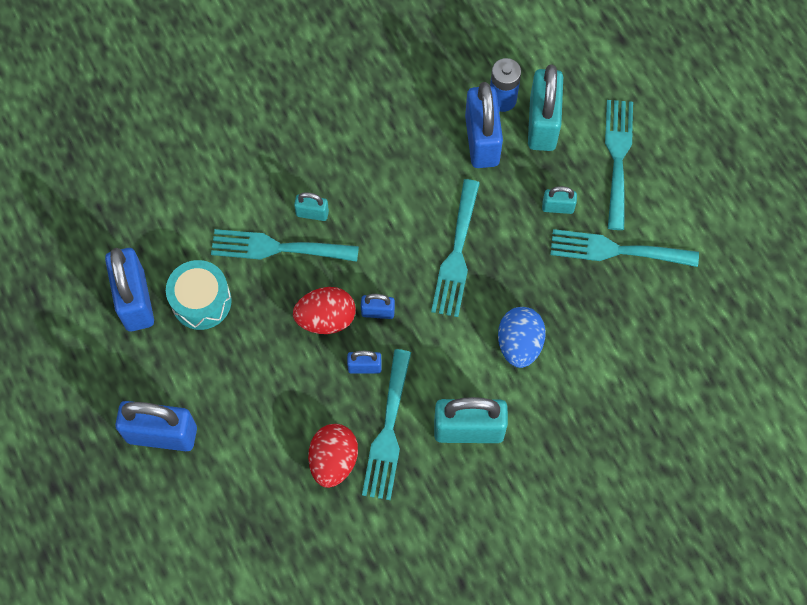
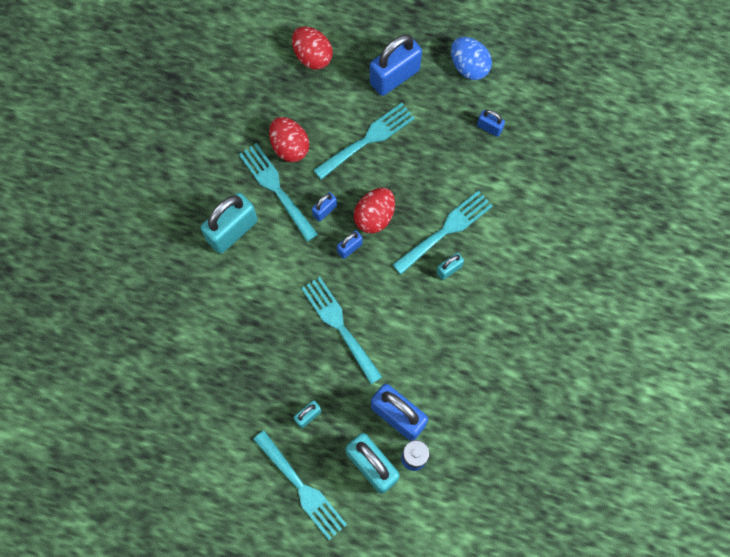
camera: 135 degrees right, 5 degrees up
(135, 300) = (489, 128): blue padlock -> blue padlock, size x0.49
(201, 301) = (453, 161): turquoise drum -> none
(215, 535) = (312, 56): none -> red egg
(519, 344) = (250, 306): blue egg -> blue egg (469, 66)
(616, 250) = (246, 421): turquoise fork -> turquoise fork (368, 139)

